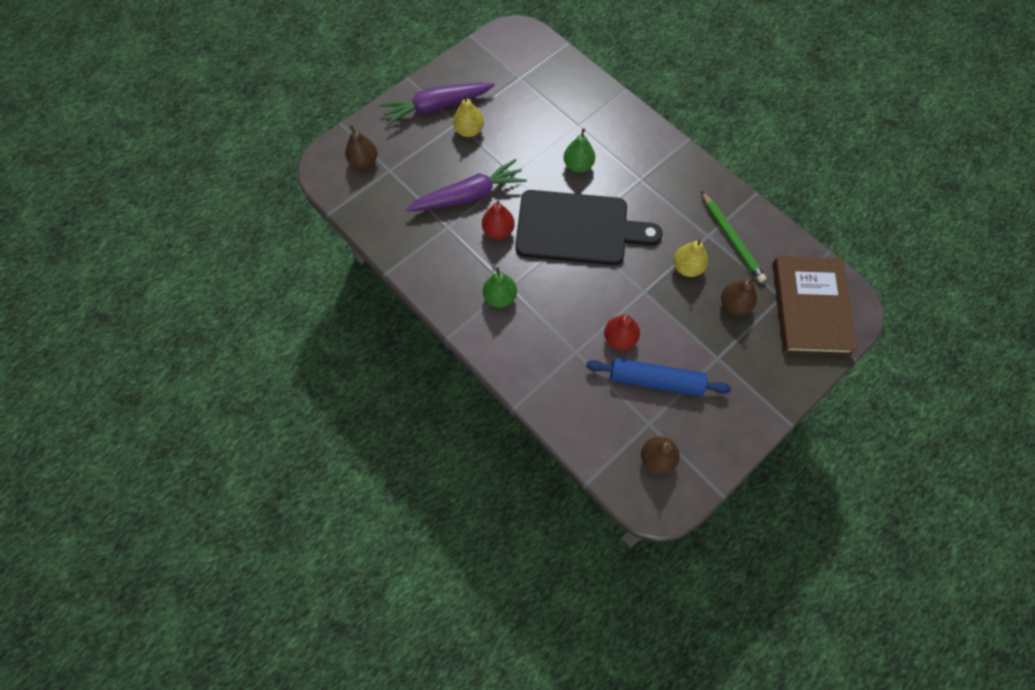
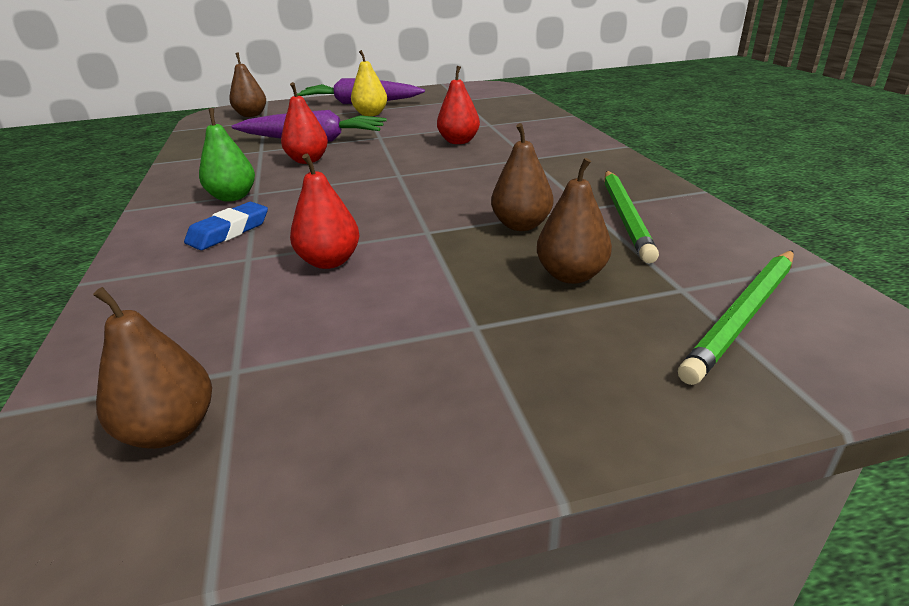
camera: 30 degrees right, 35 degrees down
(540, 334) = (229, 232): none -> blue eraser
(578, 165) = (459, 141): green pear -> red pear
(578, 228) = (402, 173): black cutting board -> none
(655, 381) = (323, 319): blue rolling pin -> none
(687, 267) = (521, 225): yellow pear -> brown pear
(810, 308) = (743, 316): brown book -> green pencil

